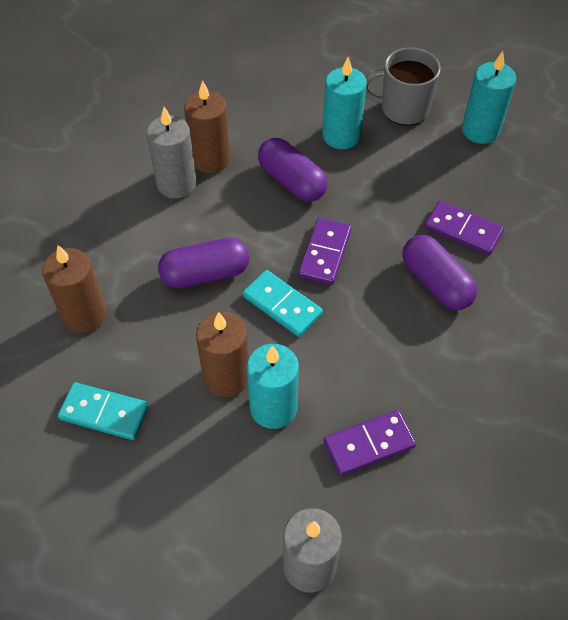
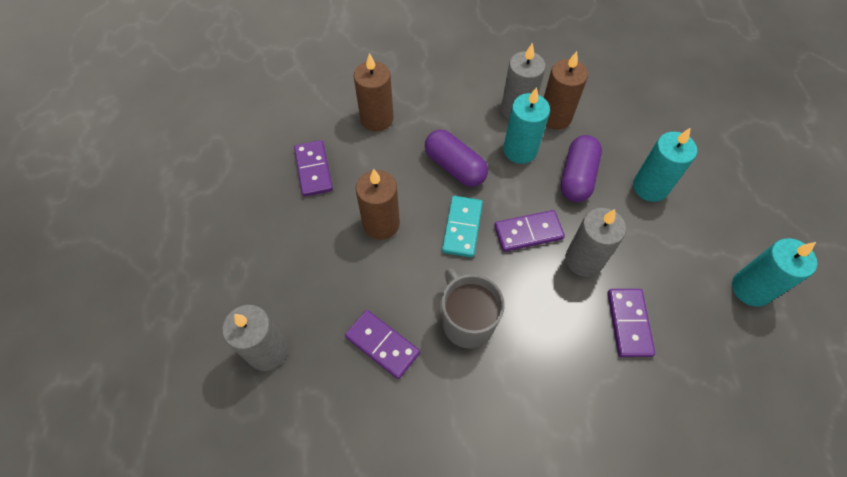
camera: 60 degrees right, 5 degrees up
(104, 412) = (313, 170): turquoise domino -> purple domino
(273, 408) = (375, 266): turquoise candle -> turquoise candle (520, 150)
(382, 226) = (584, 260): none -> grey candle
(403, 109) = (718, 217): grey mug -> grey mug (467, 322)
(436, 283) = (559, 326): purple capsule -> none

